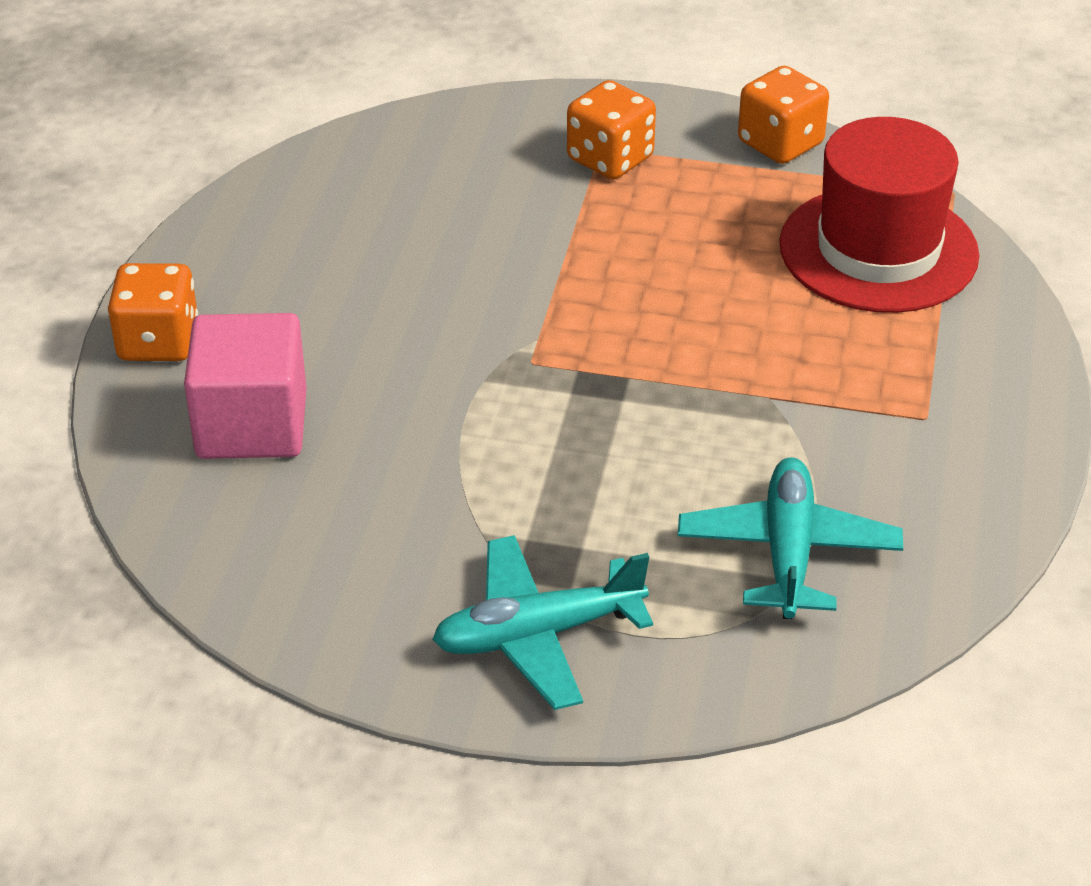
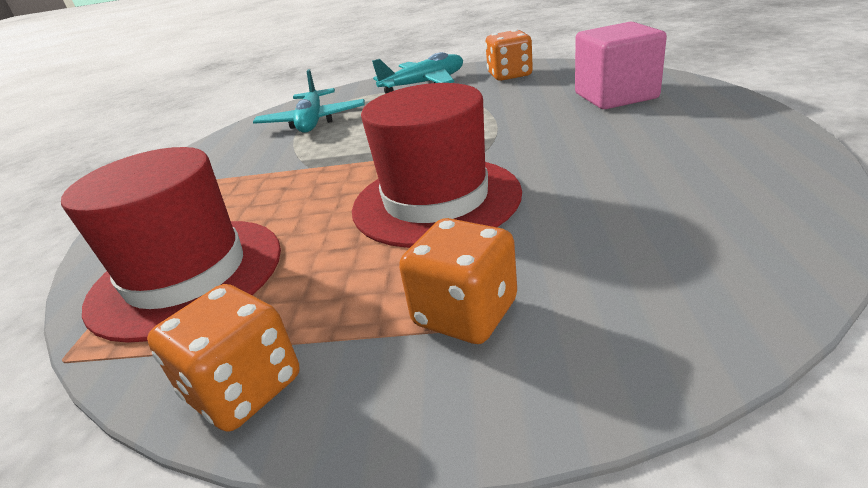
camera: 175 degrees right, 10 degrees down
(158, 342) = (724, 106): orange dice -> orange dice (509, 75)
(602, 281) = (436, 200): none -> red hat

